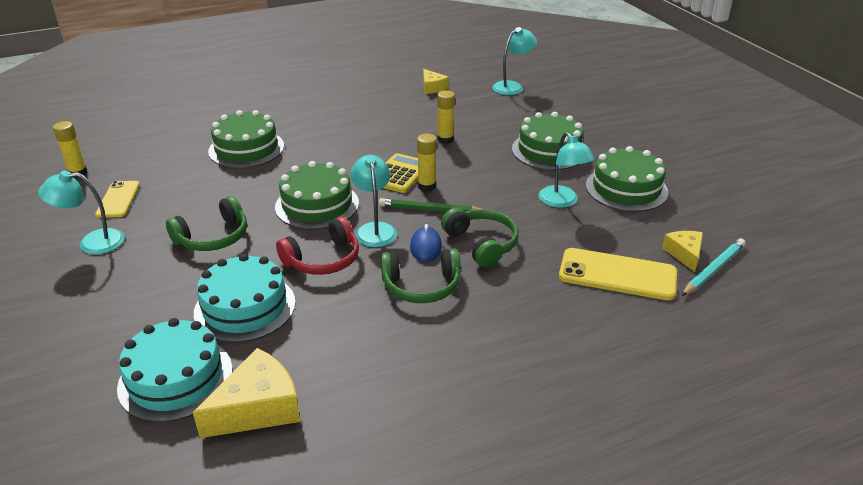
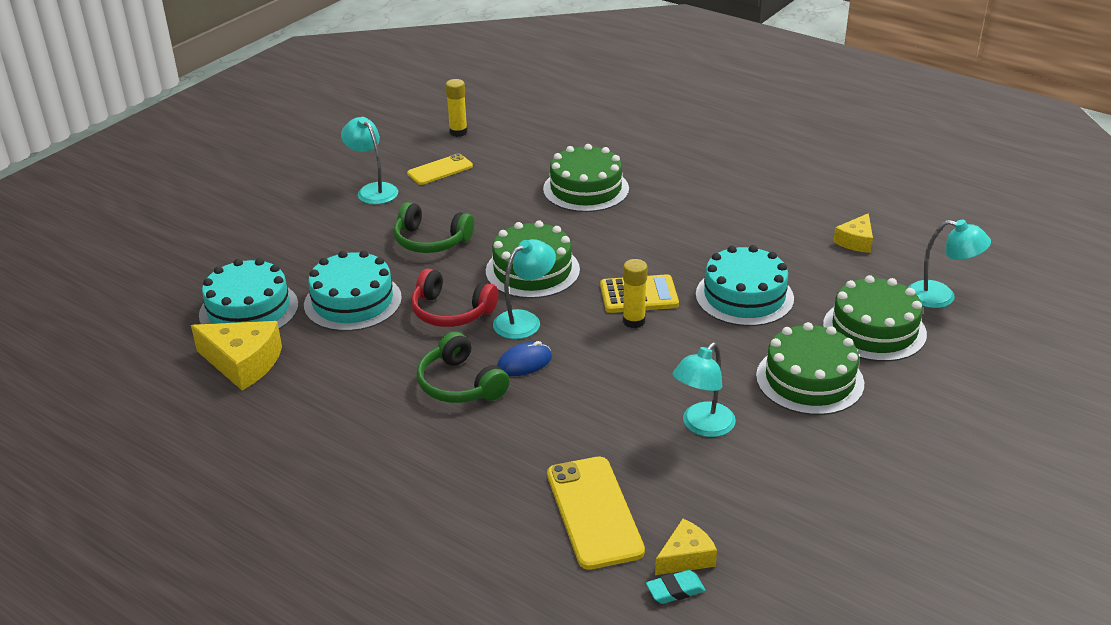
camera: 60 degrees right, 0 degrees up
(430, 210) = (592, 340): green pencil -> none
(445, 139) = (744, 296): yellow glue stick -> turquoise cake
(481, 244) = (563, 396): green headphones -> none
(626, 188) = (787, 469): green cake -> green cake (874, 329)
(713, 269) = (675, 590): turquoise pencil -> turquoise eraser

